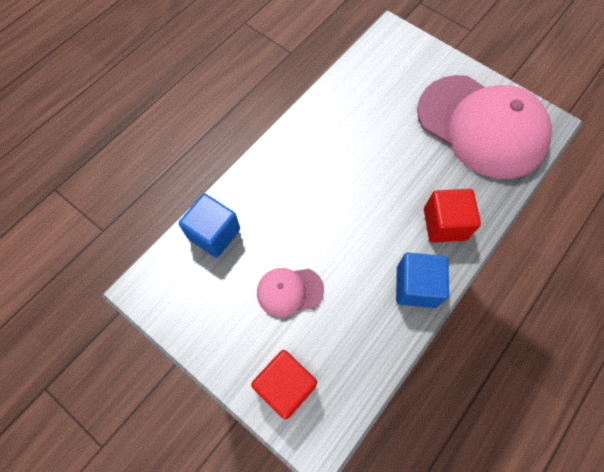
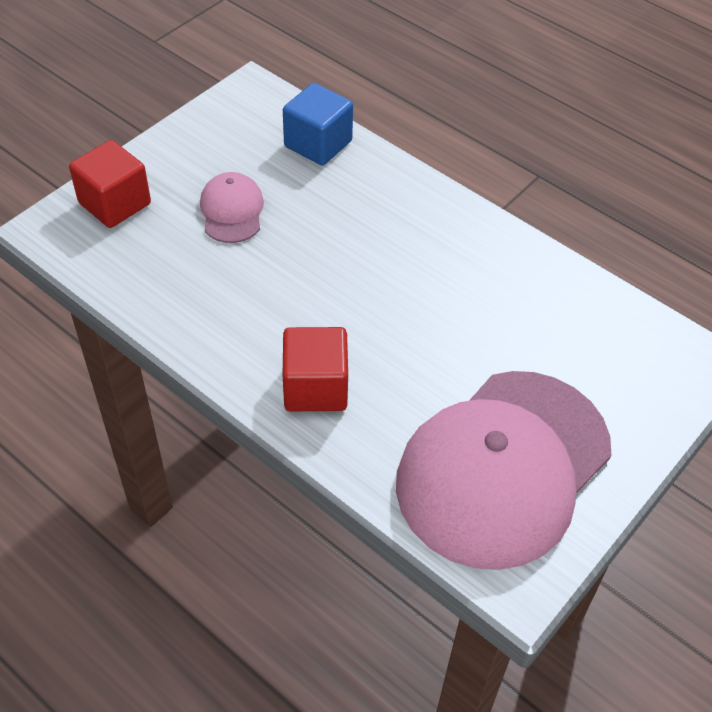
camera: 90 degrees right, 15 degrees down
(416, 286) = (220, 341): blue cube -> none

